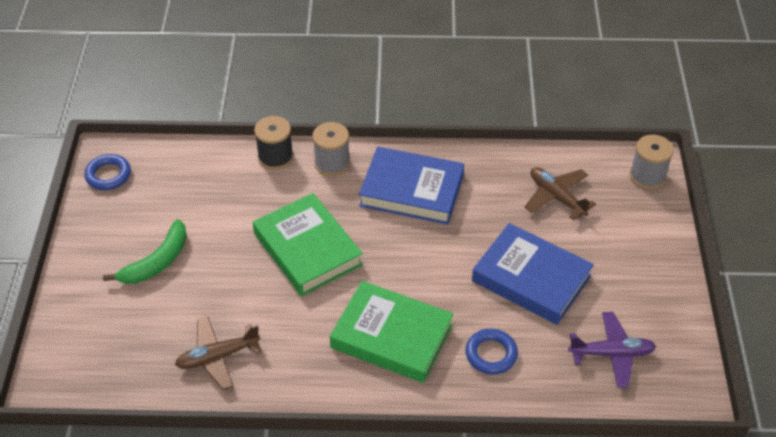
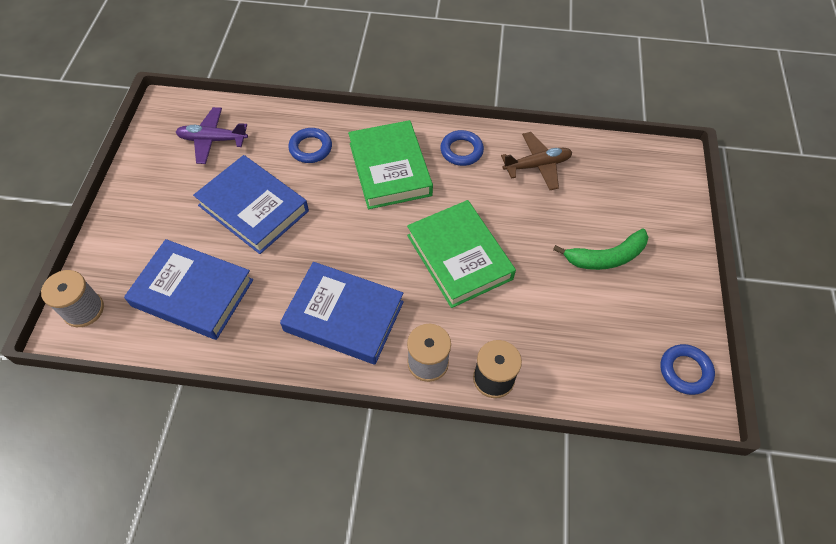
camera: 175 degrees left, 10 degrees up
(157, 262) = (606, 257): green banana -> green banana turned 150 degrees counterclockwise
(308, 368) = (461, 151): none -> blue ring
(391, 336) = (390, 169): green book -> green book turned 45 degrees clockwise
(556, 197) = (193, 293): brown plane -> blue book

